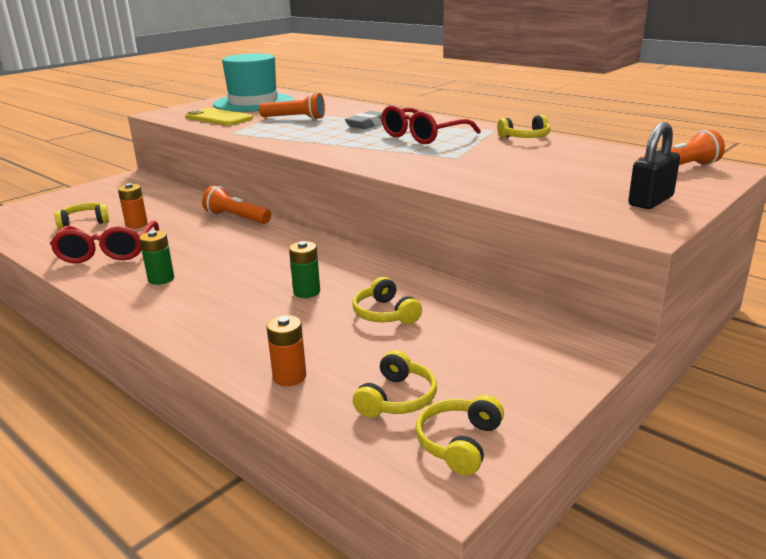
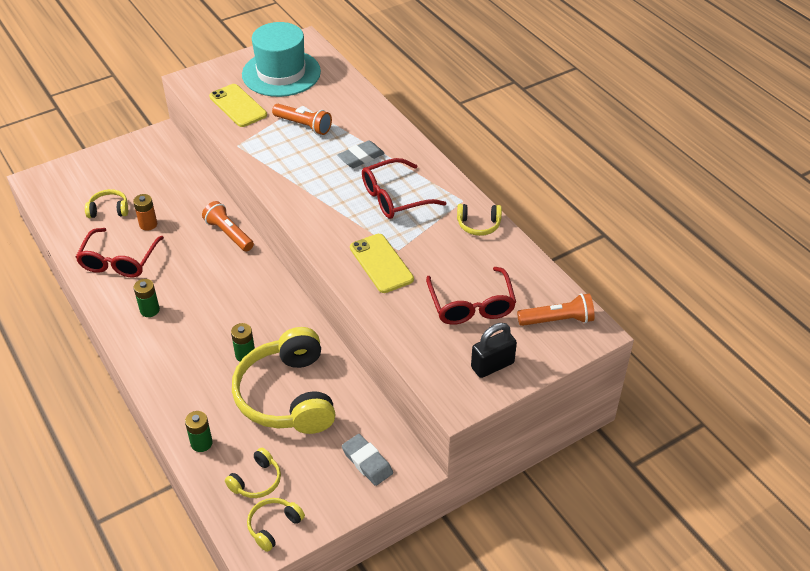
camera: 15 degrees right, 20 degrees up
(289, 377) = (201, 443): orange battery -> green battery
(385, 314) = (288, 395): yellow headphones -> yellow headphones, size x2.27
(447, 166) = (381, 263): none -> yellow phone
(538, 350) = (367, 462): none -> grey eraser
(575, 173) = (471, 305): none -> red glasses

